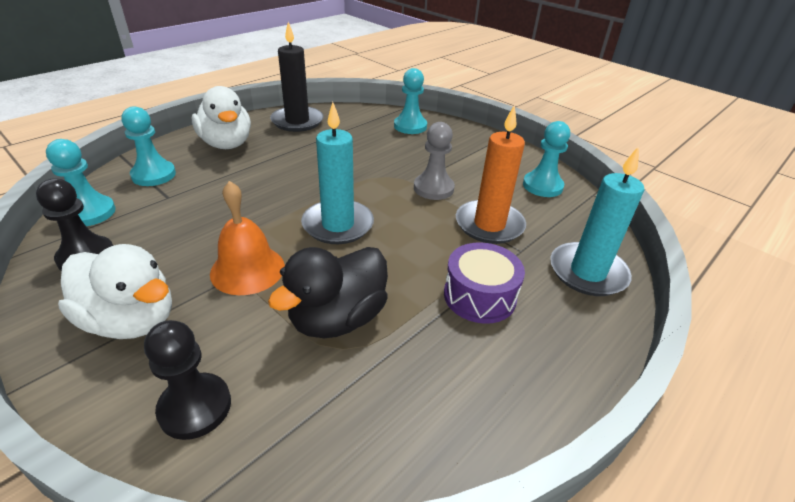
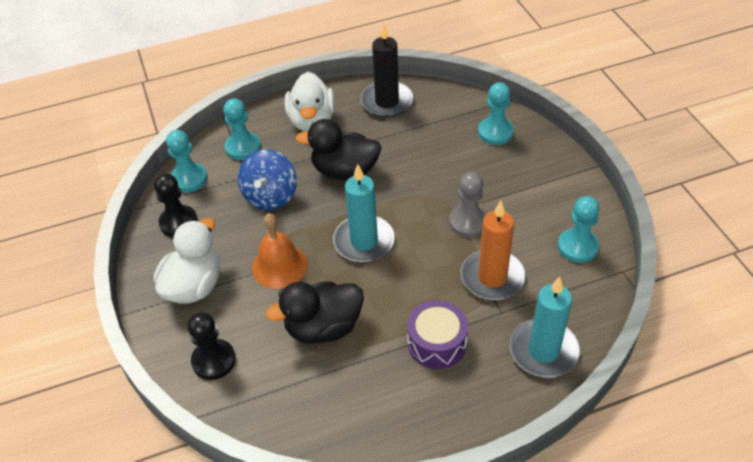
camera: 30 degrees right, 10 degrees up
(131, 320) = (194, 286): white duck -> white duck turned 120 degrees counterclockwise
(206, 208) = (270, 196): none -> blue spinning top
(283, 174) = (345, 171): none -> black duck

